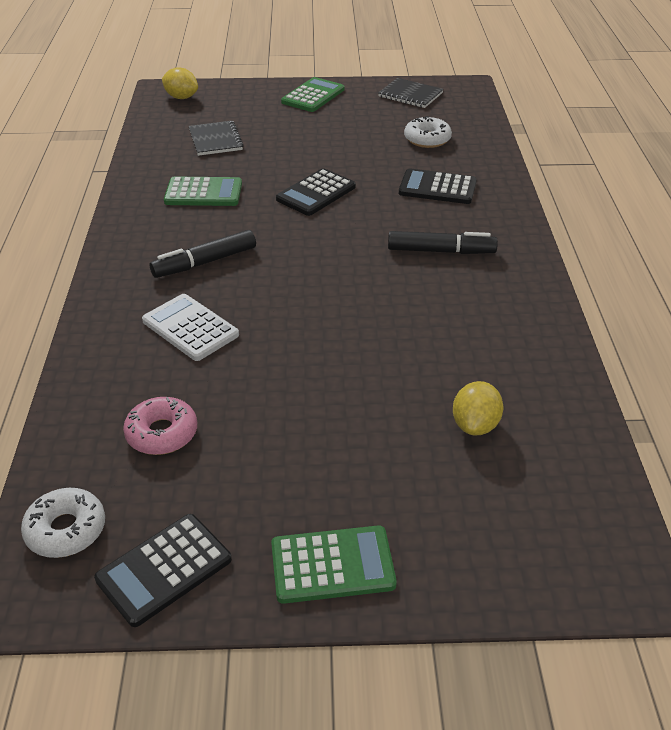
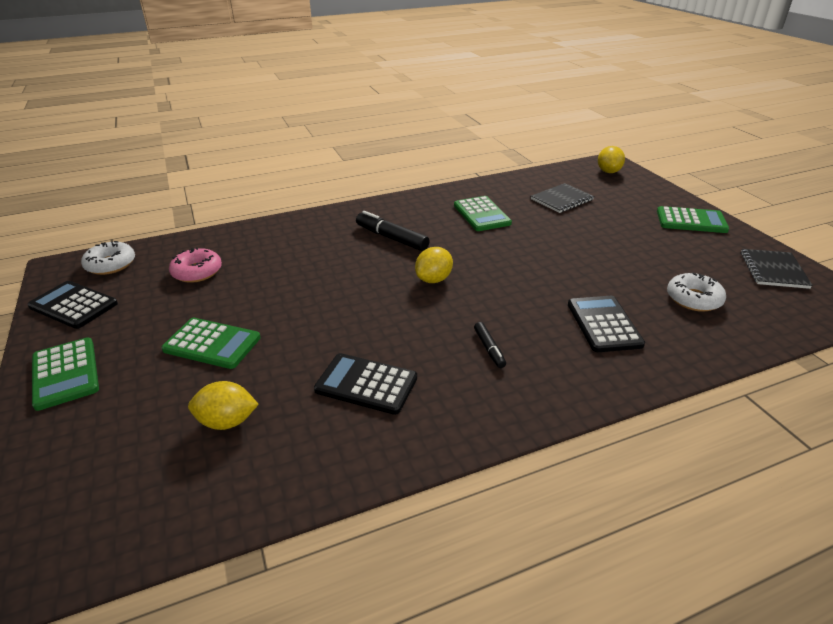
camera: 70 degrees right, 5 degrees down
(190, 328) = (310, 253): white calculator -> none
(312, 254) = (434, 279): none -> yellow lemon
(316, 193) = (527, 260): black calculator -> black calculator (366, 384)
(339, 428) = (212, 344): none -> green calculator
(441, 251) = (489, 349): black marker -> black marker, size x0.56

